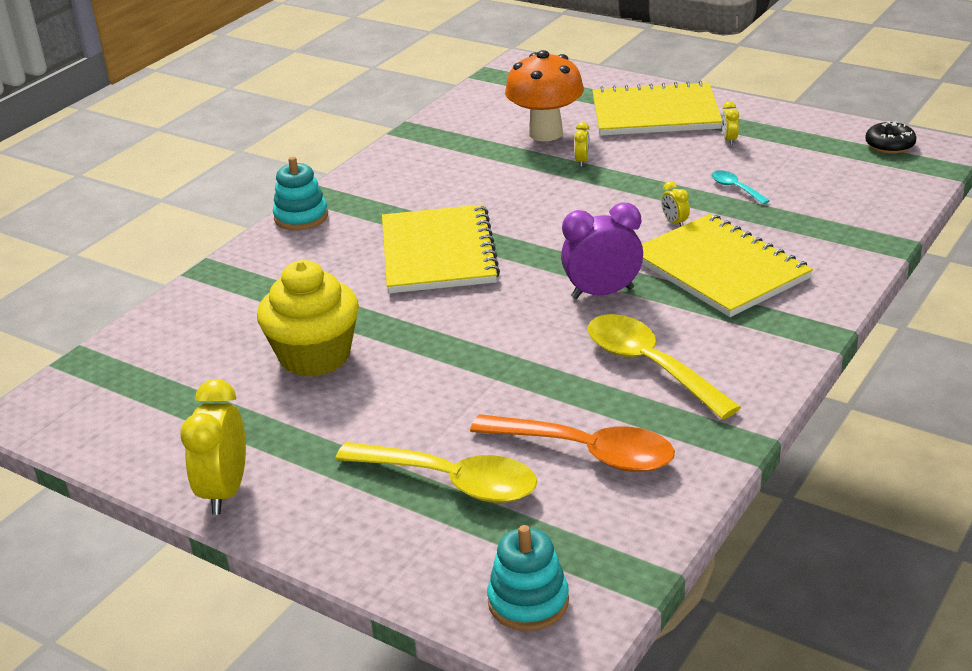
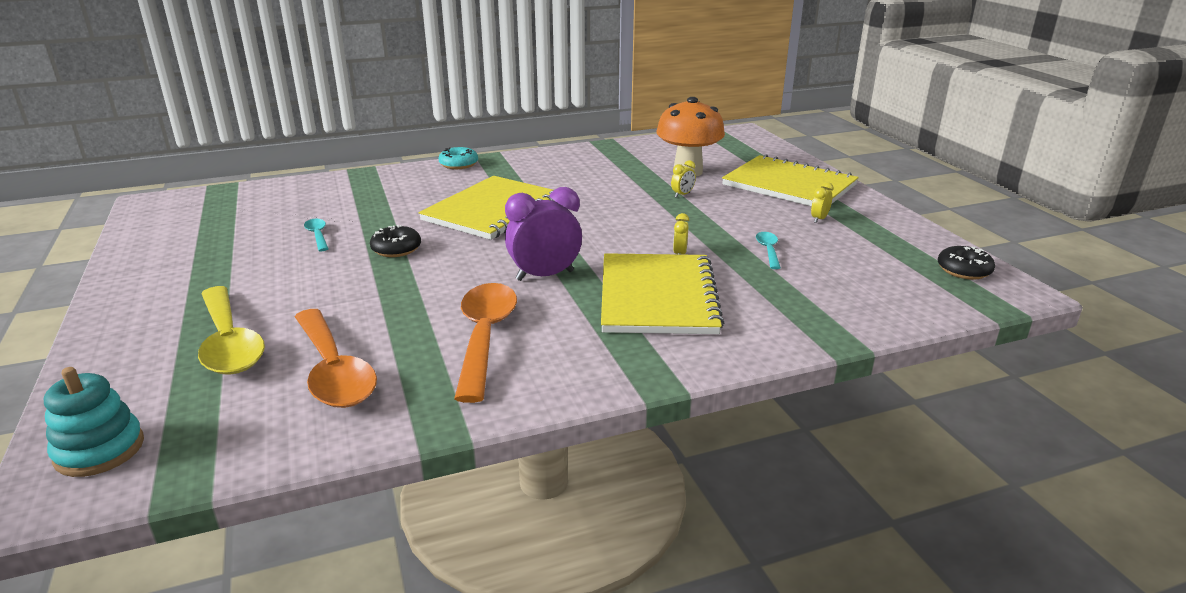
camera: 35 degrees right, 5 degrees down
(225, 492) = (129, 283): yellow clock -> none
(301, 217) = (458, 164): turquoise stacking toy -> turquoise donut
(315, 356) = (317, 235): yellow cupcake -> turquoise spoon
(424, 332) = (396, 249): none -> black donut
(602, 293) = (545, 275): purple clock -> purple clock turned 45 degrees counterclockwise
(649, 366) = (484, 336): yellow spoon -> orange spoon

